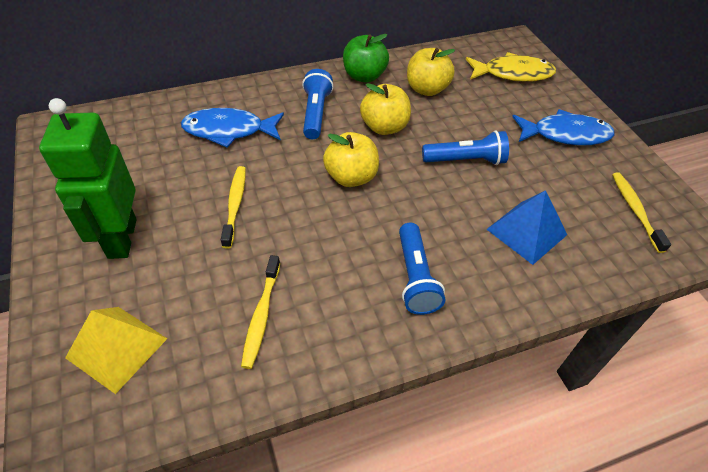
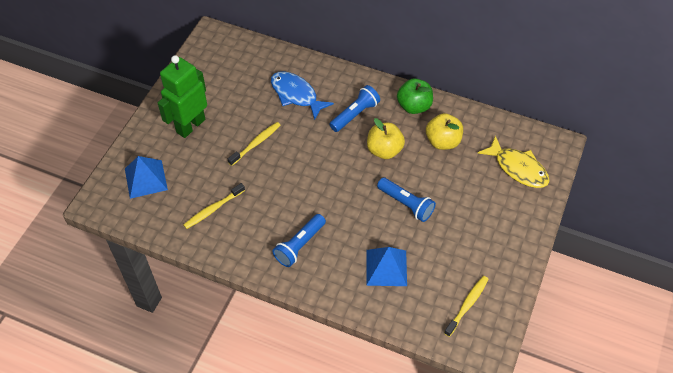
camera: 45 degrees right, 5 degrees up
(117, 348) = (146, 179): yellow pyramid -> blue pyramid
(351, 177) = (330, 169): yellow apple -> none
(565, 134) = (492, 232): blue fish -> none

